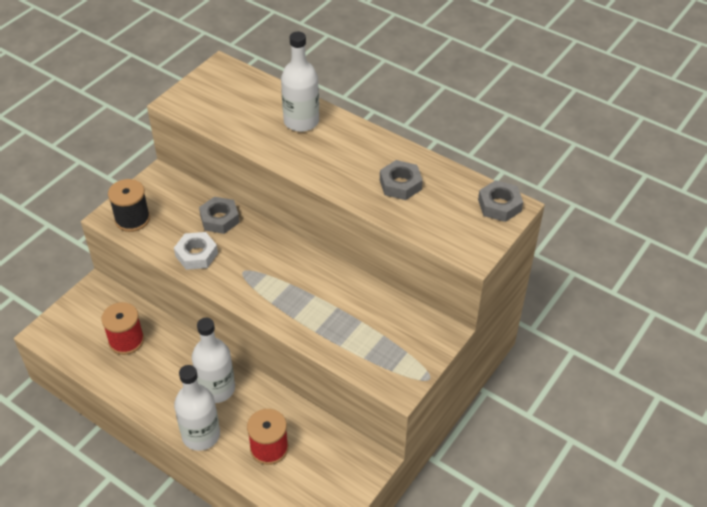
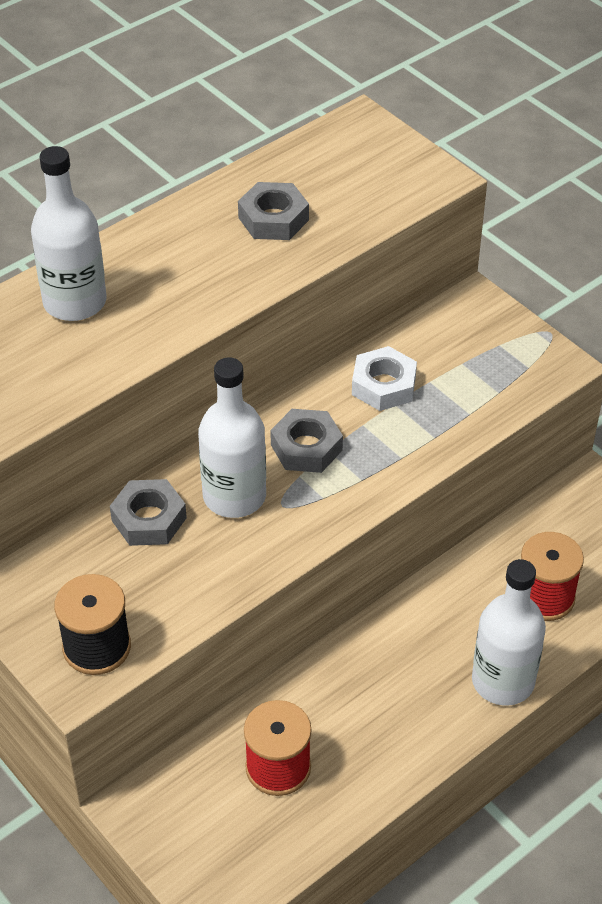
camera: 75 degrees left, 0 degrees up
(196, 254) = (222, 562): white nut -> white nut (383, 385)
(216, 389) = (418, 648): white bottle -> white bottle (234, 496)
(499, 205) = (354, 133): grey nut -> grey nut (306, 447)

